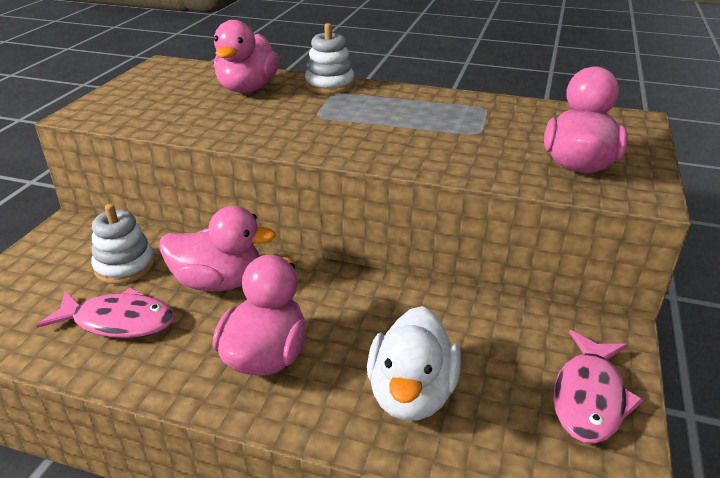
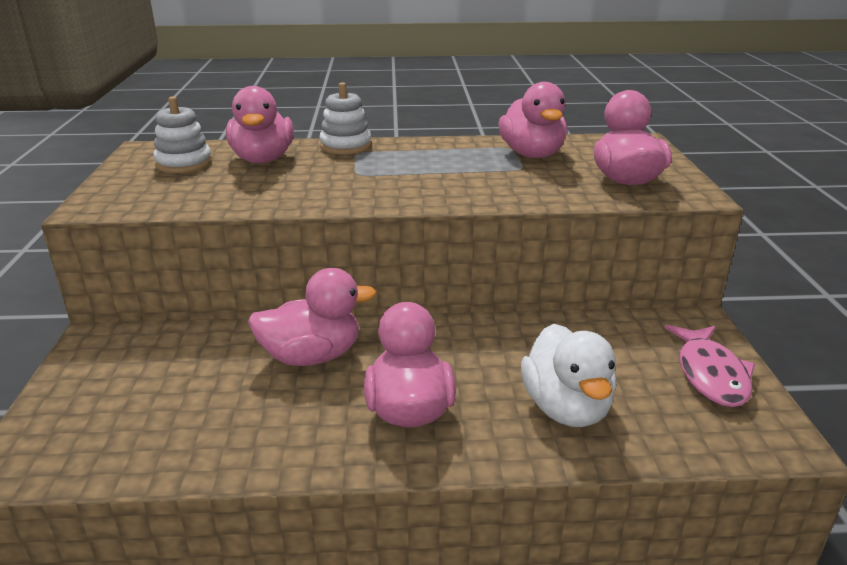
camera: 20 degrees left, 5 degrees down
(118, 321) = (228, 416): pink fish -> none
(125, 266) = (195, 363): white stacking toy -> white stacking toy (184, 164)
(501, 119) = (532, 154): none -> pink duck

